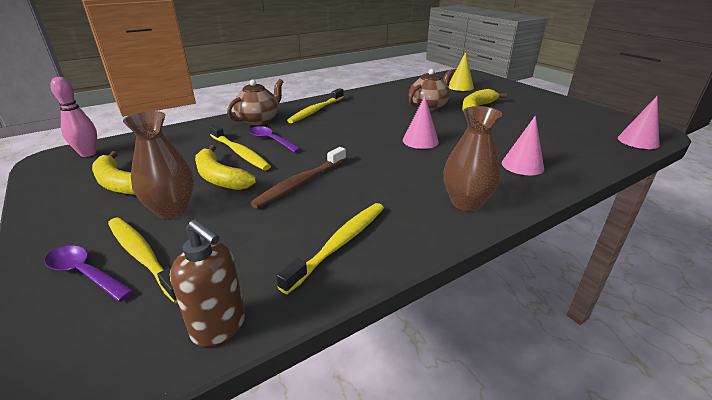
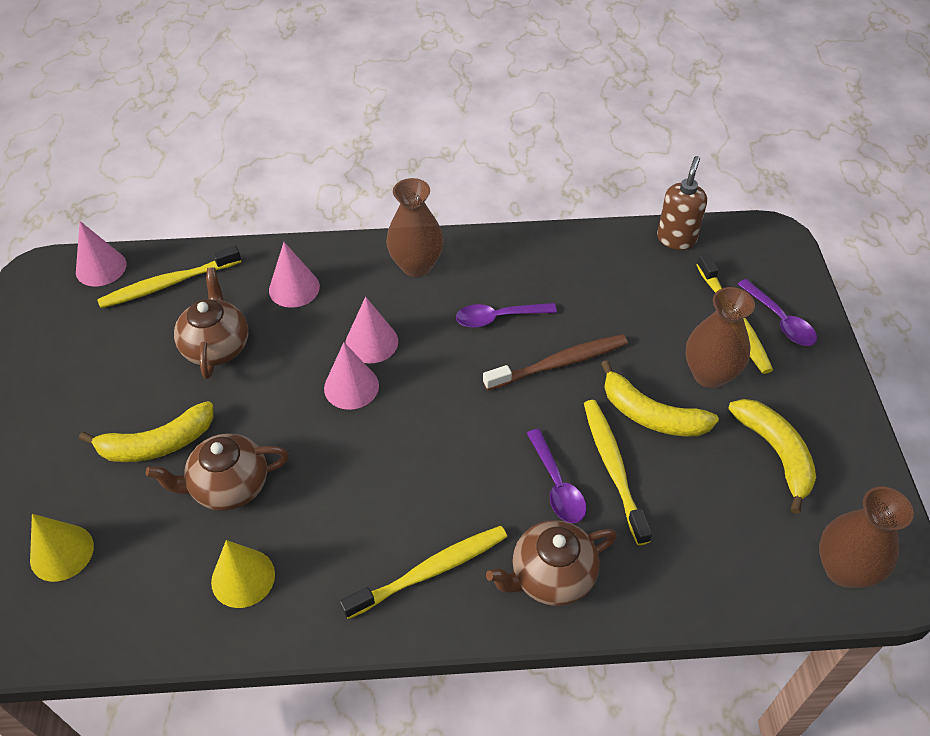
camera: 150 degrees left, 20 degrees up
(88, 154) = (844, 569): pink bowling pin -> brown vase
(219, 326) = (676, 239): brown soap dispenser -> brown soap dispenser turned 45 degrees clockwise
(220, 177) = (651, 414): yellow banana -> yellow banana turned 135 degrees clockwise
(340, 244) = (563, 268): yellow toothbrush -> yellow toothbrush (168, 284)
(366, 192) = (498, 318): none -> purple spoon
(389, 95) = (243, 578): none -> yellow cone
(435, 158) = (371, 342): none -> pink cone
(513, 134) = (217, 346): none -> brown teapot

